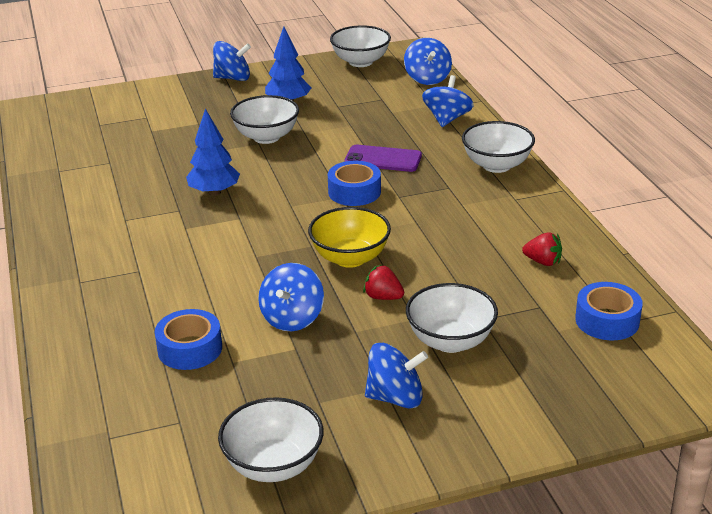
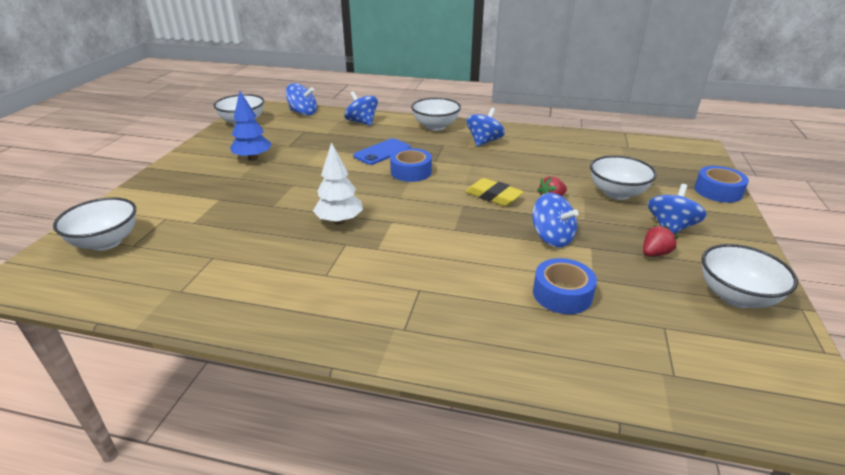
camera: 60 degrees left, 0 degrees up
(214, 192) = (339, 221): blue tree -> white tree
(233, 78) = (175, 167): blue spinning top -> blue spinning top (484, 142)
(266, 137) = (289, 179): white bowl -> white bowl (106, 242)
(350, 258) = (493, 196): yellow bowl -> yellow eraser
(383, 159) = (382, 152): purple phone -> blue phone
(543, 262) = (552, 146): red strawberry -> red strawberry (654, 253)
(607, 320) = (623, 149): blue tape -> blue tape (718, 191)

